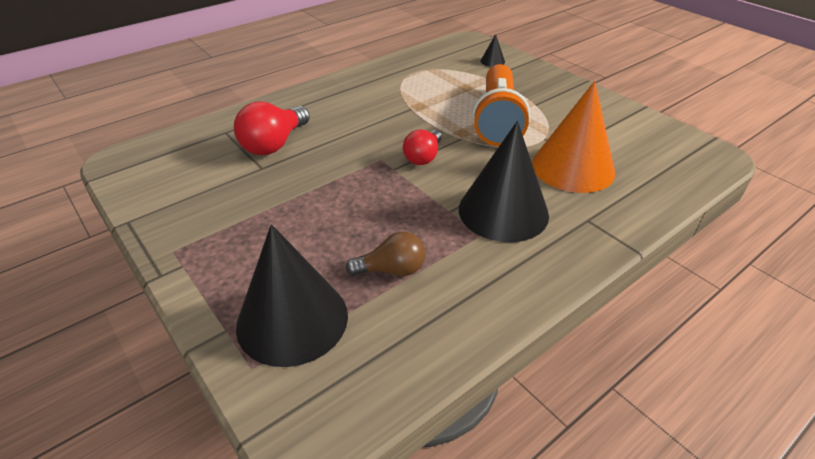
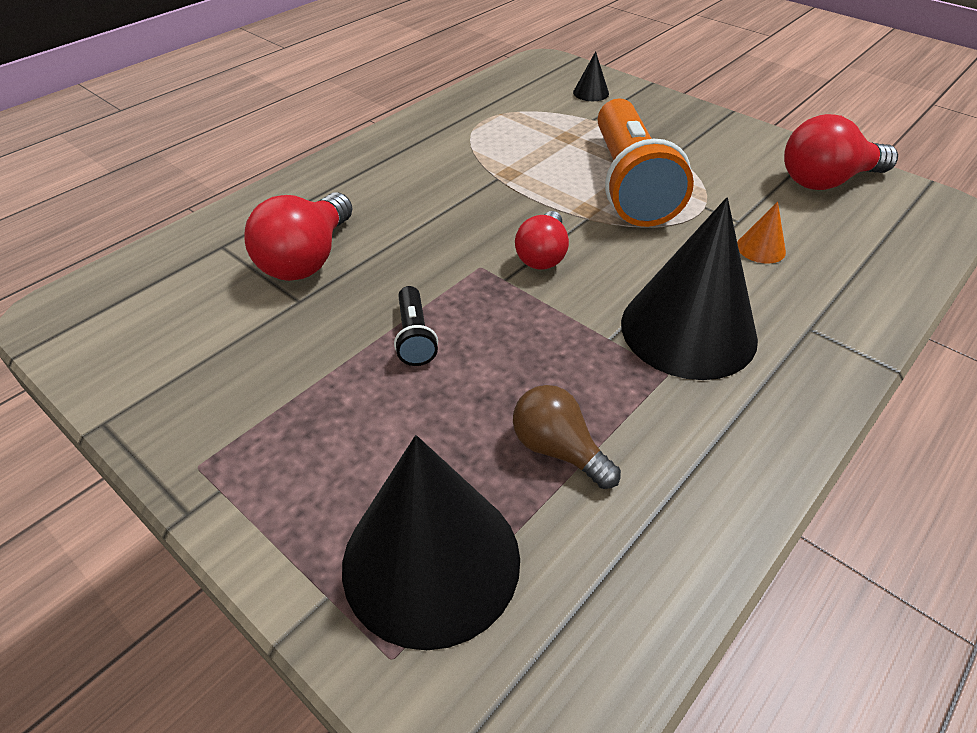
camera: 10 degrees left, 5 degrees up
(325, 196) = (414, 337): none -> black flashlight
(392, 270) = (558, 450): brown light bulb -> brown light bulb turned 120 degrees counterclockwise
(573, 167) = (761, 248): orange cone -> orange cone, size x0.40
(637, 130) = (826, 181): none -> red light bulb

